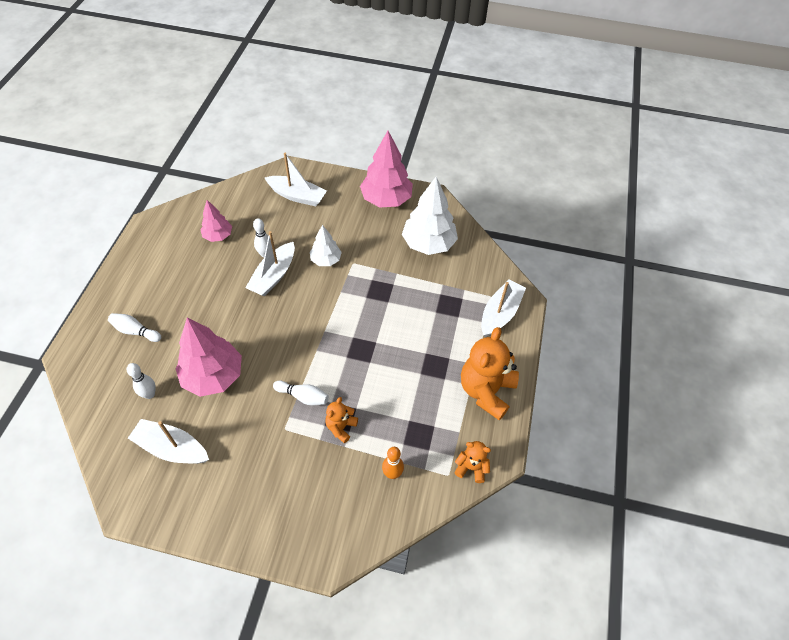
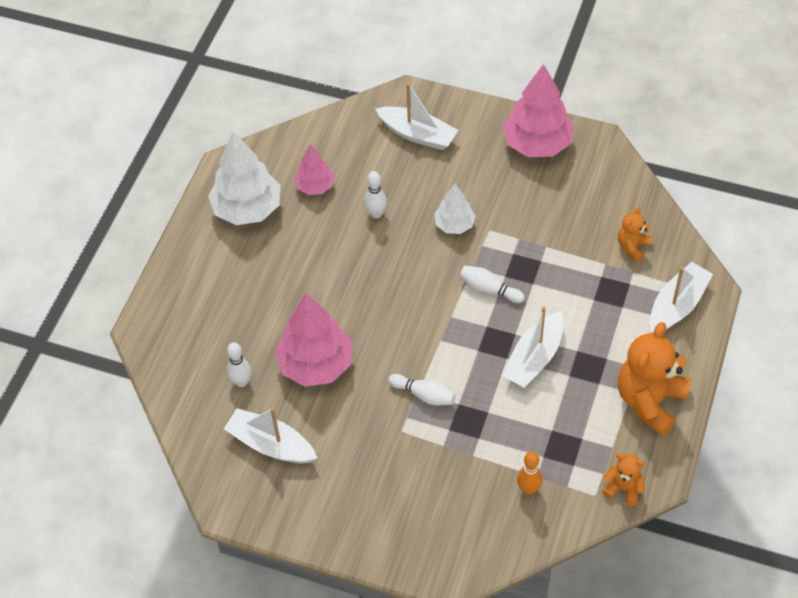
camera: 10 degrees right, 0 degrees up
(135, 331) = (219, 305): white bowling pin -> white bowling pin (489, 289)
(273, 276) = (387, 243): white boat -> white boat (534, 358)
(341, 427) = (469, 433): orange teddy bear -> orange teddy bear (632, 247)
(428, 244) = (590, 208): white tree -> white tree (247, 209)

